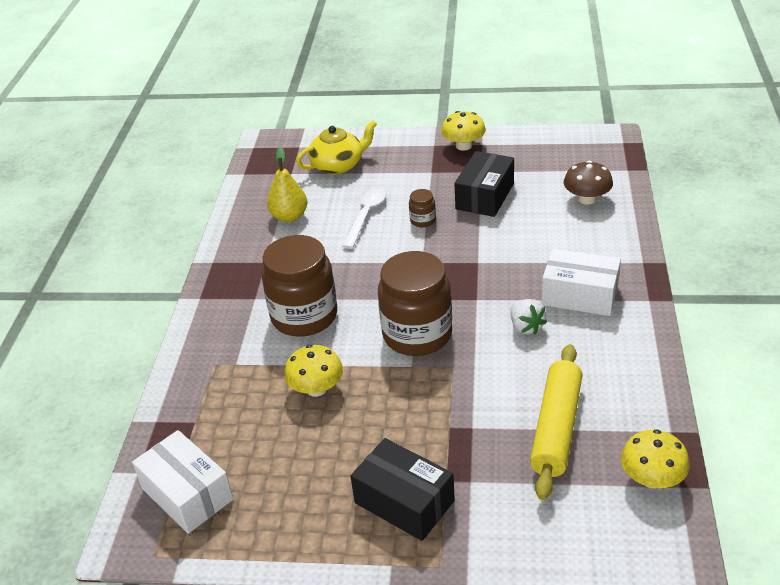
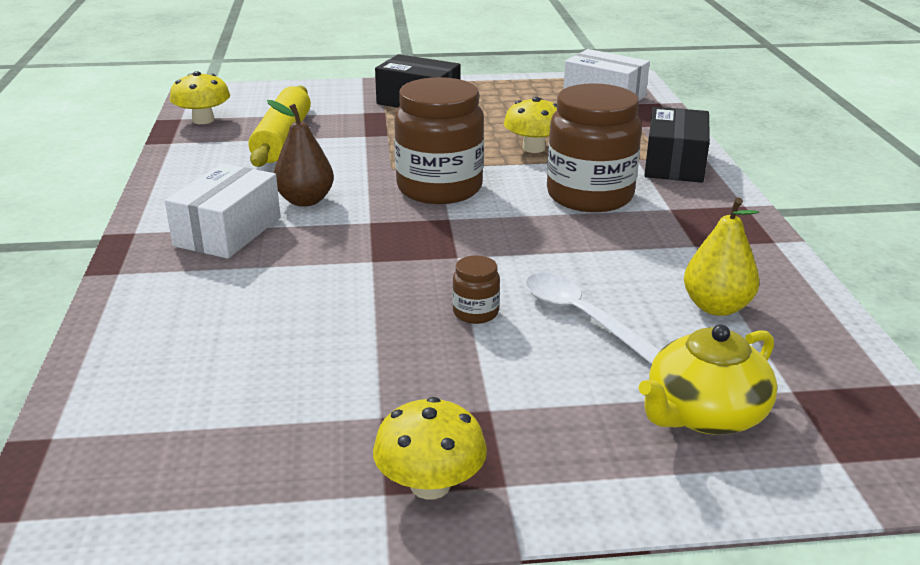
camera: 165 degrees right, 10 degrees down
(366, 215) = (581, 317): white spoon -> white spoon turned 135 degrees clockwise
(485, 196) = (368, 361): black box -> black box (674, 163)
(526, 327) = (305, 201): white strawberry -> brown pear
(579, 295) = (228, 232): white box -> white box turned 75 degrees counterclockwise
(587, 199) = (168, 366): brown mushroom -> none

